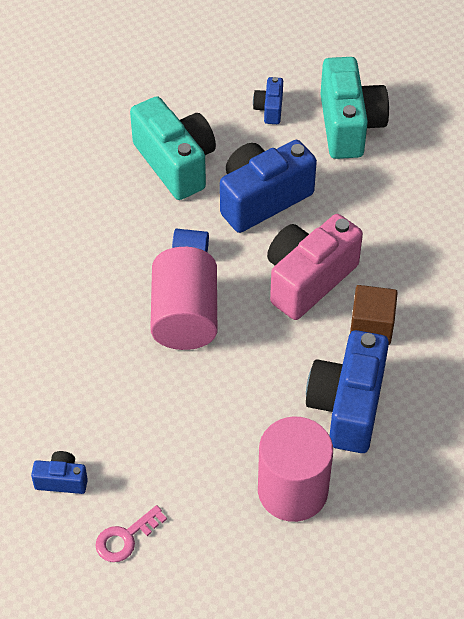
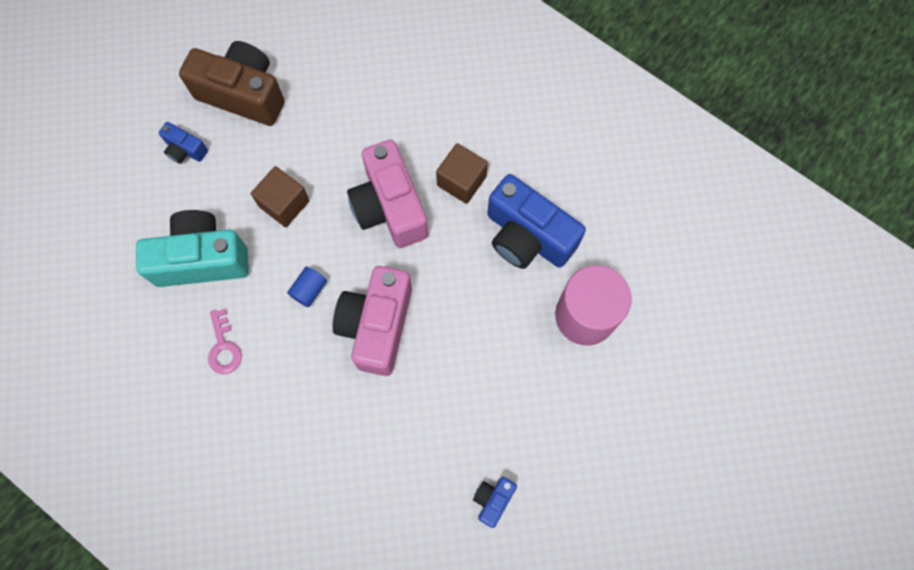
camera: 65 degrees left, 20 degrees up
(125, 538) = (571, 468): pink key -> pink key (224, 347)
(185, 317) = (377, 326): pink cylinder -> pink camera
(262, 199) = (284, 203): blue camera -> brown cube
(349, 125) = (243, 94): turquoise camera -> brown camera

